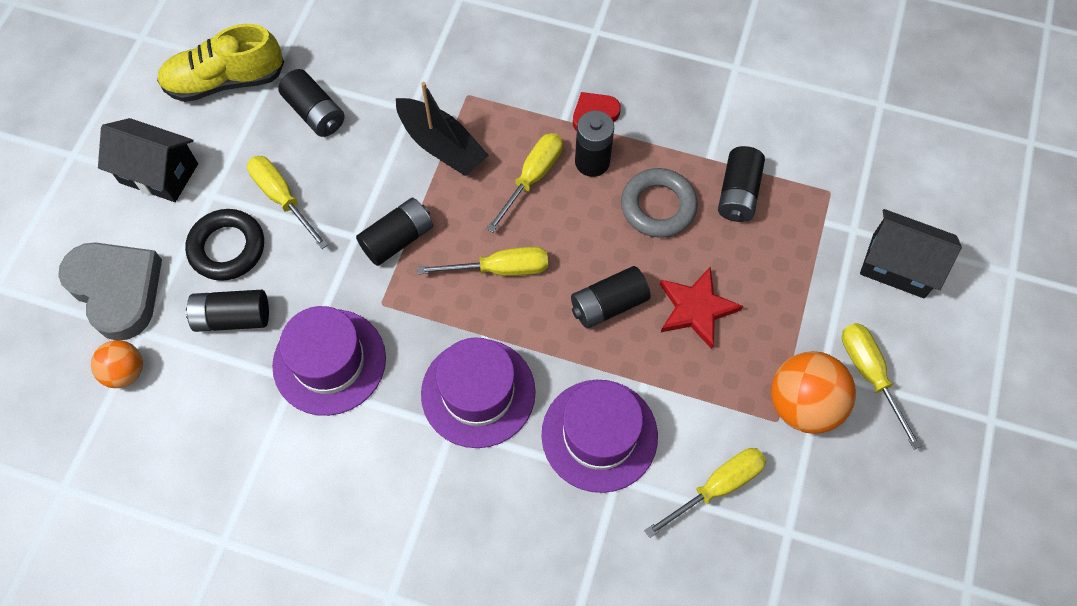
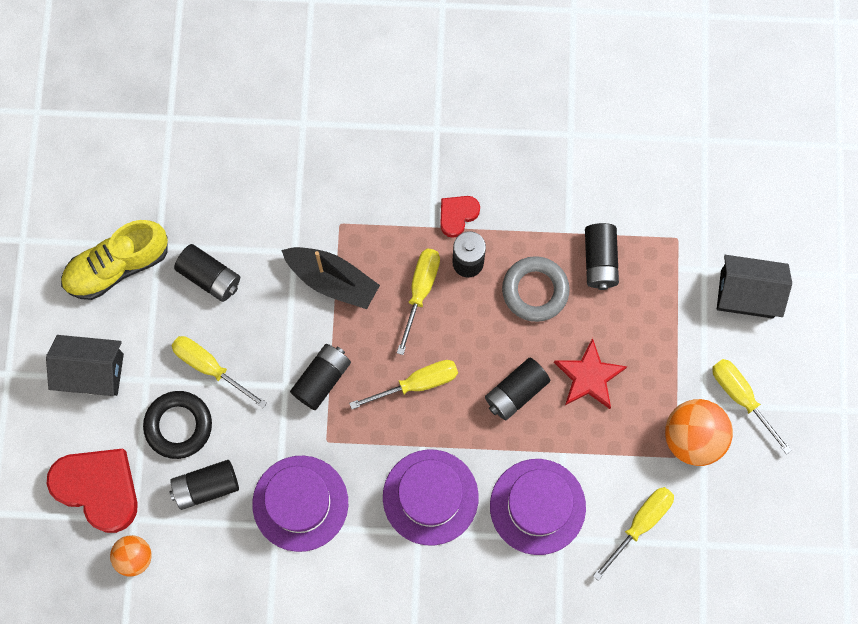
camera: 15 degrees left, 10 degrees up
(117, 290) = (98, 488): grey heart -> red heart

